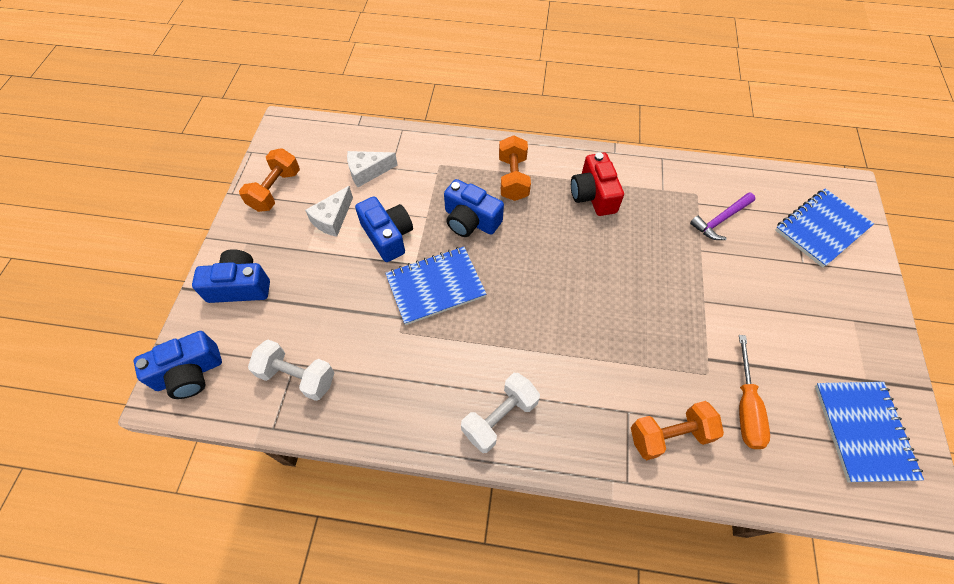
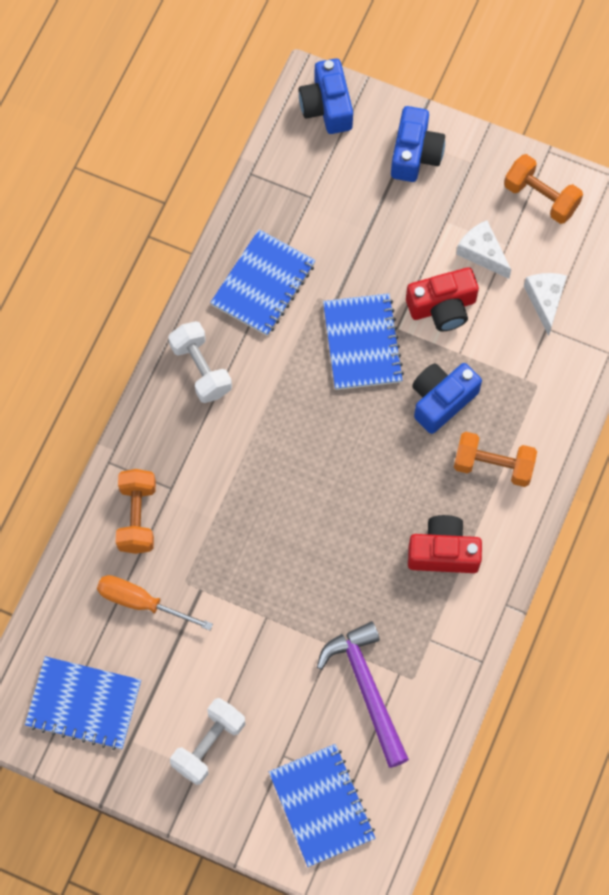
camera: 105 degrees right, 10 degrees up
(297, 376) = (296, 198): white dumbbell -> white dumbbell (208, 745)
(388, 236) = (442, 307): blue camera -> red camera
(396, 383) = (263, 284): none -> blue notebook
(720, 220) = (366, 689): purple hammer -> purple hammer, size x1.54

